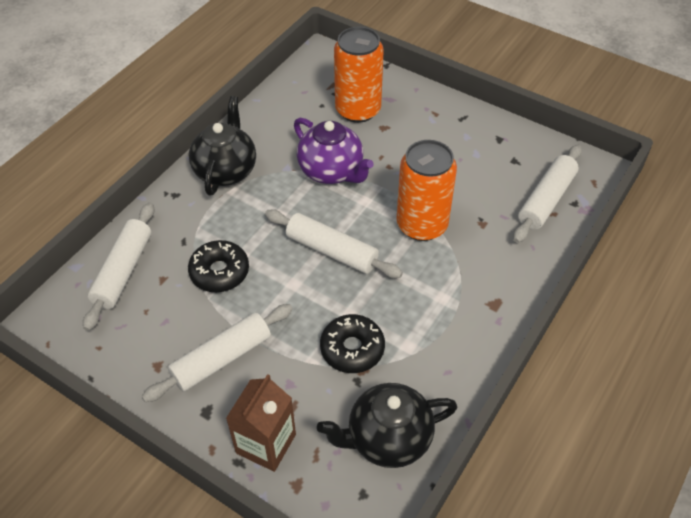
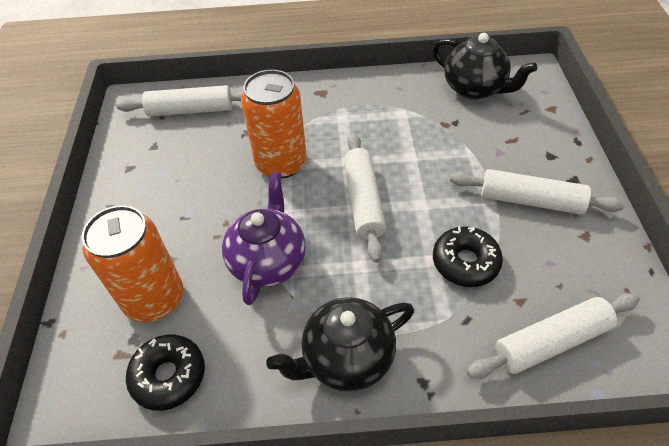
camera: 125 degrees left, 0 degrees up
(266, 443) = (550, 136): brown carton -> none
(352, 349) = (436, 137): black donut -> black donut (169, 376)

